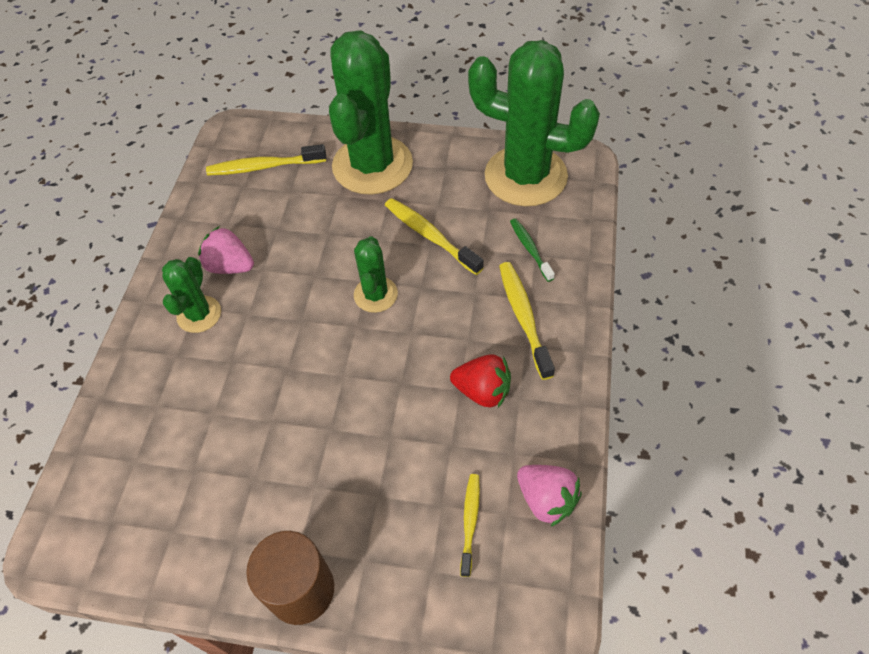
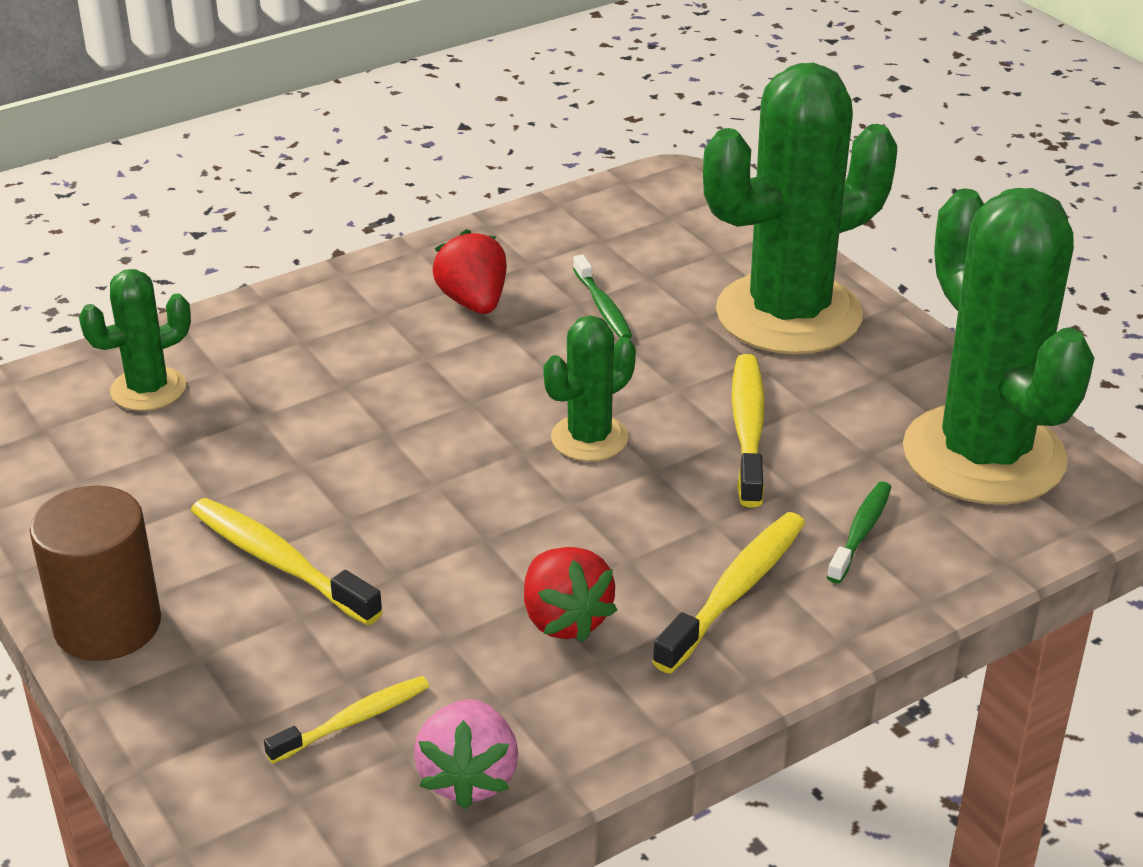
camera: 45 degrees right, 20 degrees down
(199, 314) = (377, 322): green cactus -> green cactus (148, 389)
(230, 266) = (473, 302): pink strawberry -> red strawberry
(264, 167) = (654, 235): yellow toothbrush -> yellow toothbrush (279, 562)
(291, 222) = (603, 307): none -> green toothbrush

